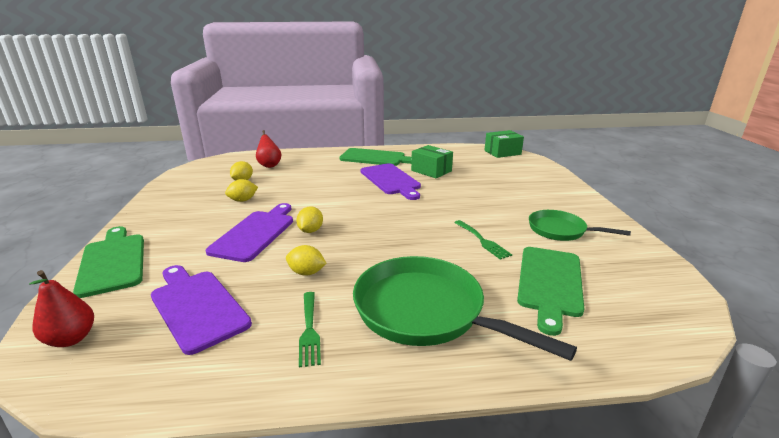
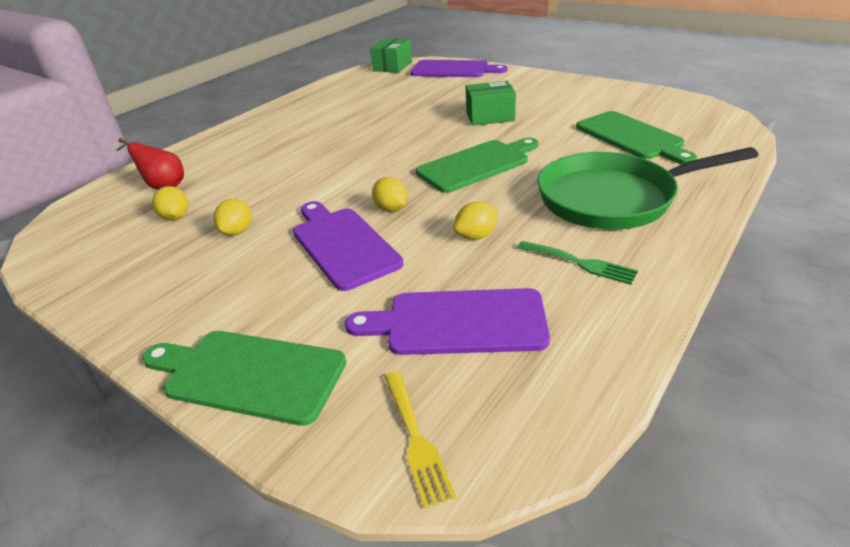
camera: 45 degrees left, 10 degrees up
(71, 339) = (416, 439): red pear -> yellow fork
(375, 158) = (282, 122): green cutting board -> green cutting board (477, 165)
(391, 180) = (353, 132): purple cutting board -> purple cutting board (453, 70)
(431, 171) = (369, 108): green box -> green box (490, 116)
(482, 241) = (537, 136): green fork -> none
(560, 230) = (565, 103): green pan -> none

